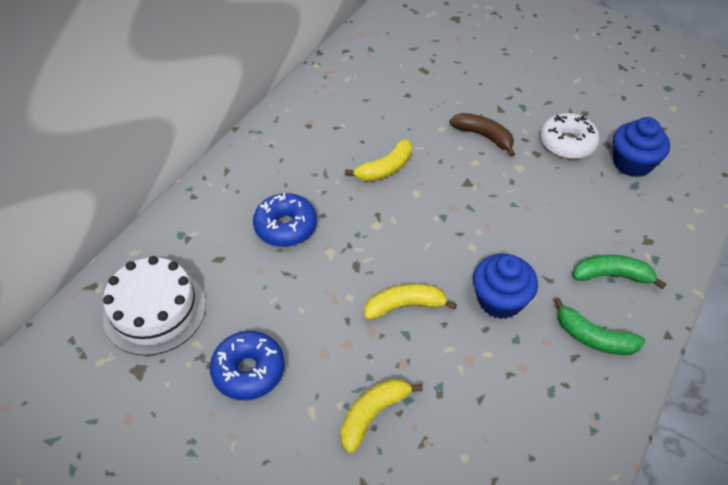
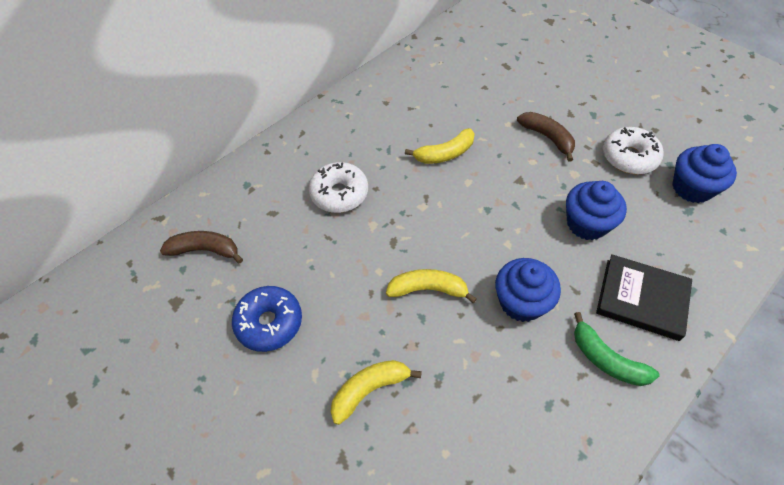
camera: 15 degrees right, 5 degrees up
(155, 311) = (205, 250): white cake -> brown banana
(286, 227) = (339, 193): blue donut -> white donut
(543, 214) = (586, 224): none -> blue cupcake
(612, 275) = (641, 299): green banana -> black book

